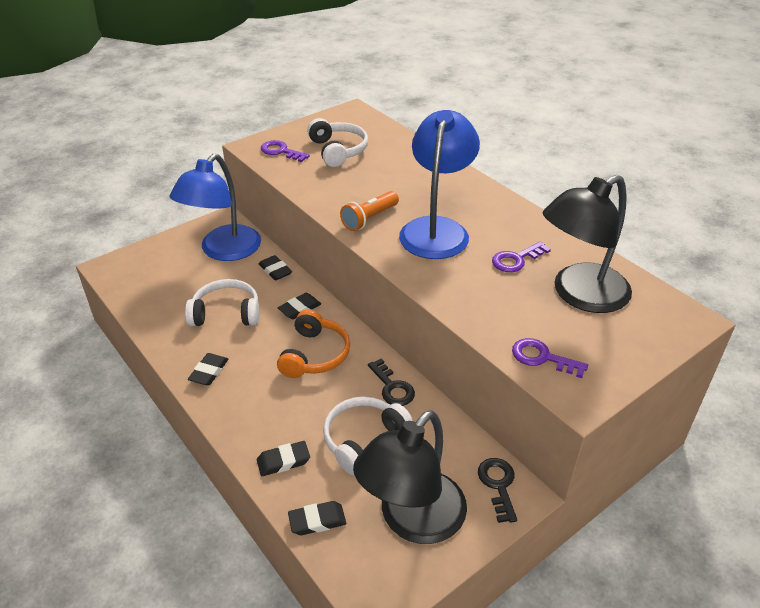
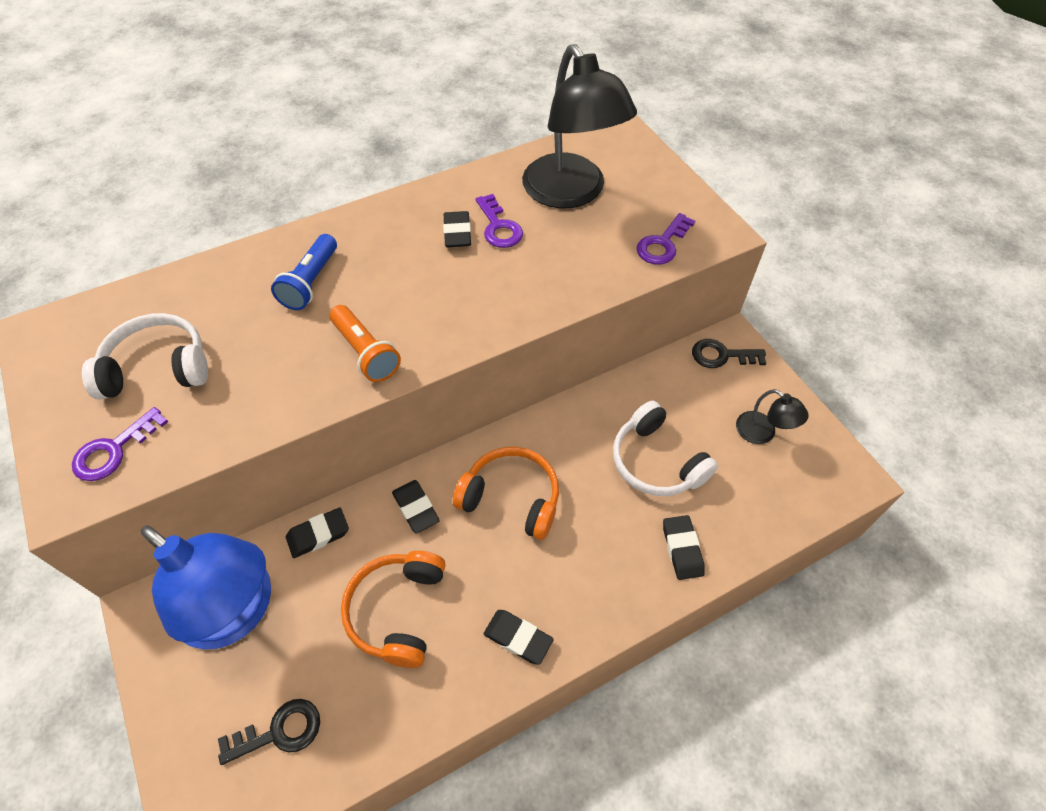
camera: 80 degrees left, 15 degrees up
(226, 313) = (397, 611): white headphones -> orange headphones
(317, 520) = (763, 520): black eraser -> black eraser (457, 233)
(392, 387) = (582, 422): black key -> black key (279, 731)
(412, 520) = (762, 433): black lamp -> black lamp, size x0.45
(423, 187) = (311, 282): none -> blue flashlight
(437, 229) = (415, 285): blue lamp -> none

